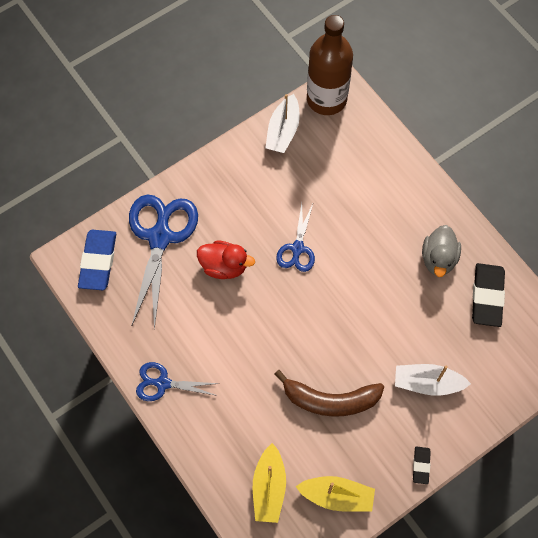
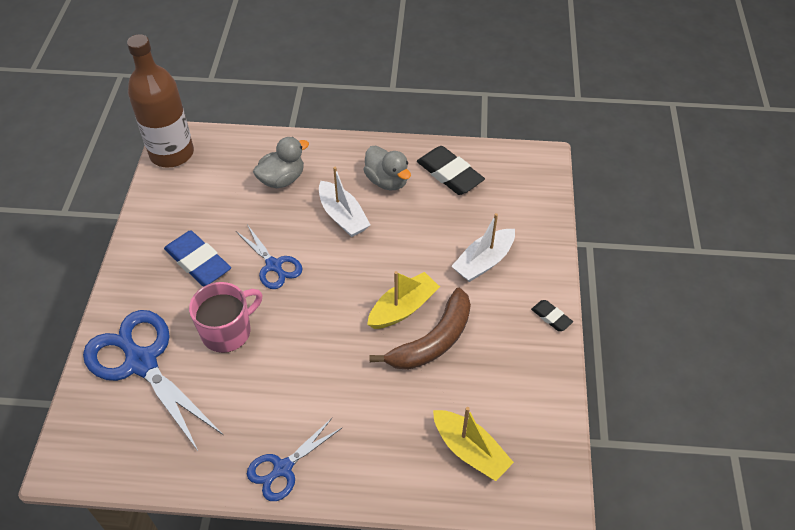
camera: 50 degrees left, 15 degrees down
(98, 261) = (101, 435): blue eraser -> blue eraser (198, 262)
(224, 266) = (227, 331): red duck -> pink mug
(283, 131) = (161, 200): white boat -> white boat (343, 216)
(337, 496) = (525, 400): yellow boat -> yellow boat (403, 308)
(372, 188) = (282, 179): none -> grey duck

